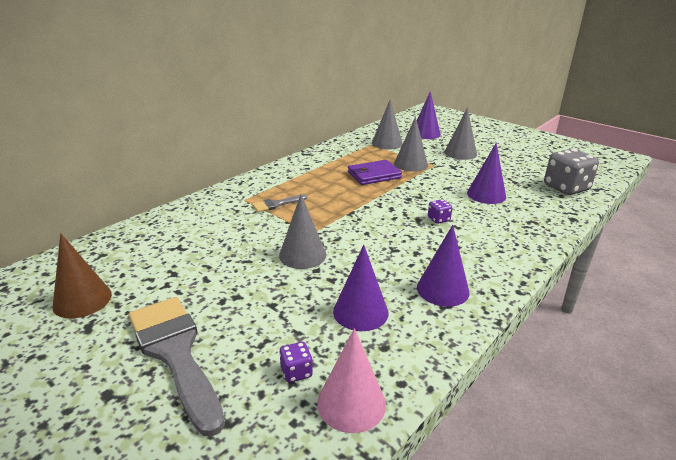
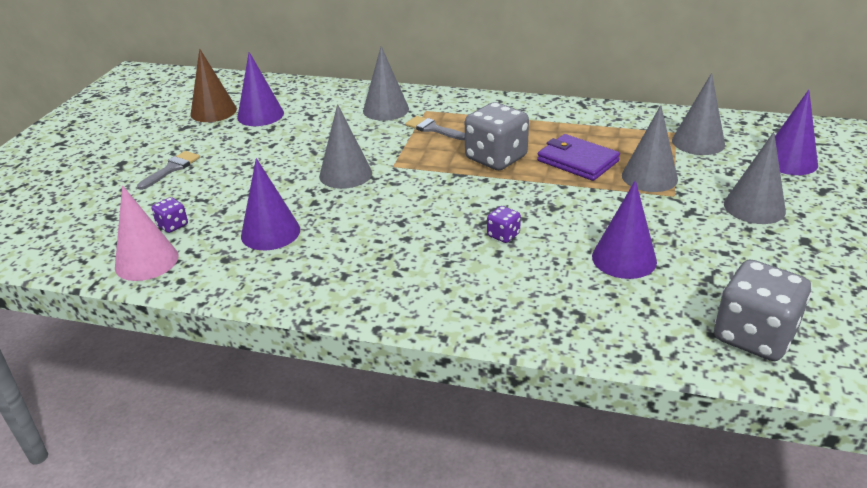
camera: 65 degrees right, 5 degrees up
(175, 353) = (172, 169): grey brush -> grey brush, size x0.46
(220, 213) = (386, 110): none -> grey cone
(344, 196) = (496, 158): none -> grey dice
(442, 289) = (342, 272): purple cone -> purple cone (260, 115)

